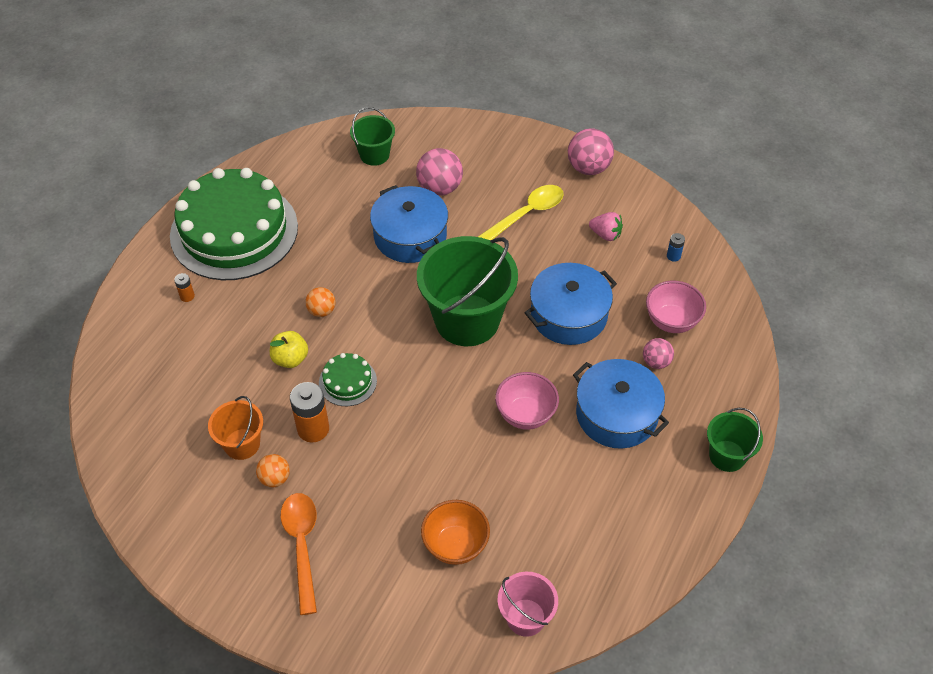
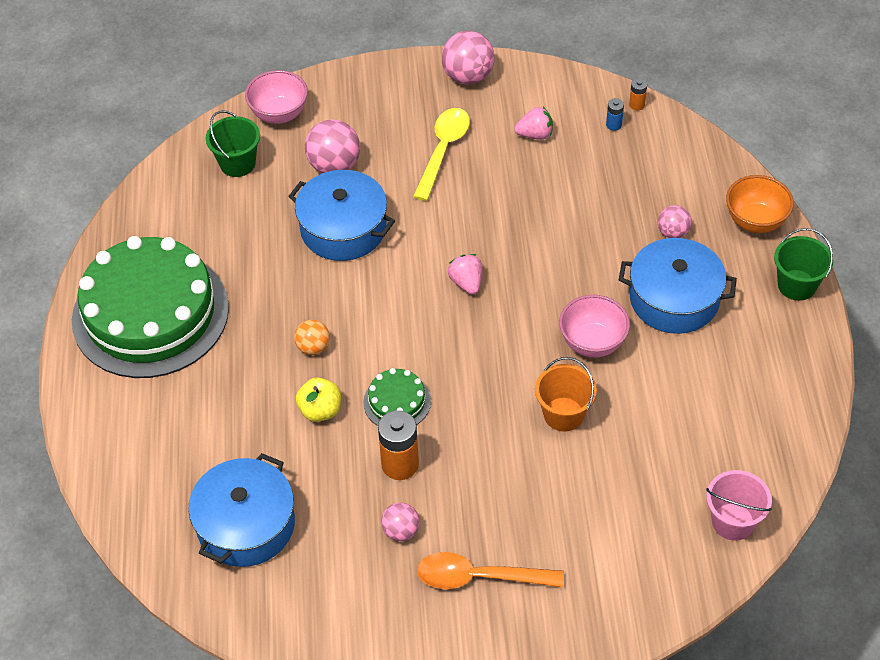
camera: 30 degrees left, 0 degrees up
(187, 296) = (156, 405): orange battery -> orange battery (637, 105)
(242, 444) = (340, 517): orange bucket -> orange bucket (563, 414)
(275, 478) = (401, 531): orange ball -> pink ball
(302, 546) = (479, 577): orange spoon -> orange spoon turned 45 degrees counterclockwise
(455, 545) = (622, 495): orange bowl -> orange bowl (755, 221)
(467, 320) = (466, 283): green bucket -> pink strawberry
(568, 315) = (560, 229): blue pot -> blue pot (246, 524)
(671, 321) = (658, 188): pink bowl -> pink bowl (279, 114)

